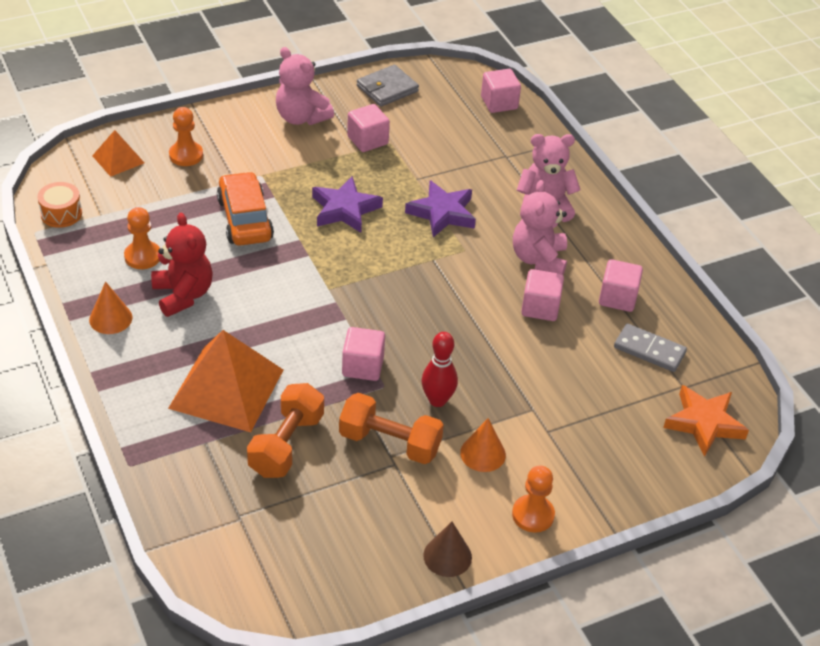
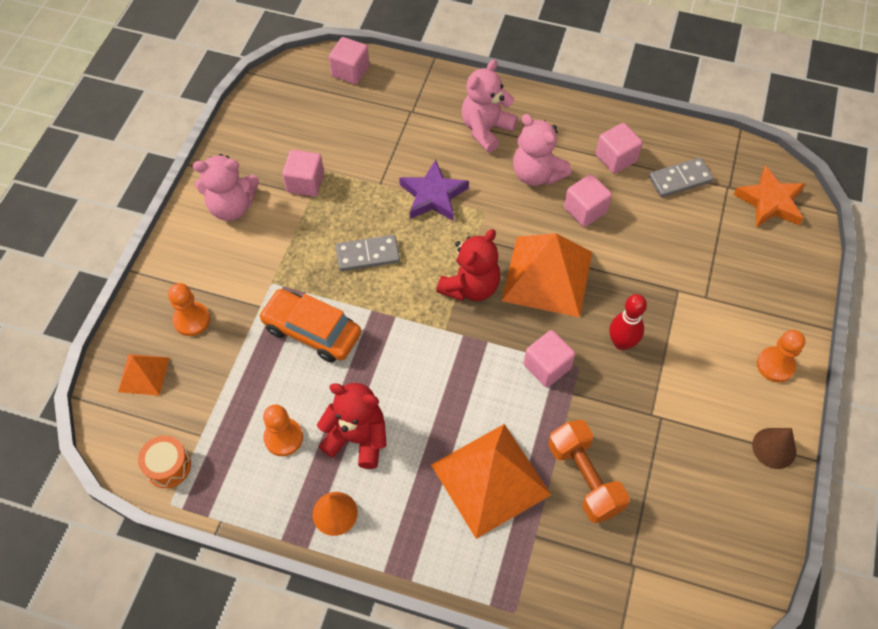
camera: 45 degrees left, 15 degrees up
(344, 209) = (368, 255): purple star -> grey domino
(384, 281) = (470, 287): none -> red teddy bear
(387, 89) = (259, 126): grey wallet -> none
(390, 443) = (638, 405): orange dumbbell -> none
(448, 320) = (547, 276): none -> orange pyramid
(483, 453) = (695, 353): orange cone -> none

